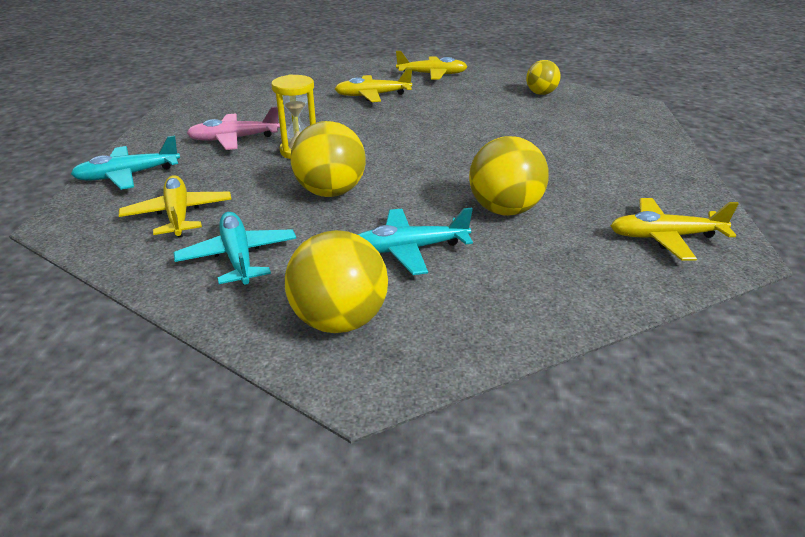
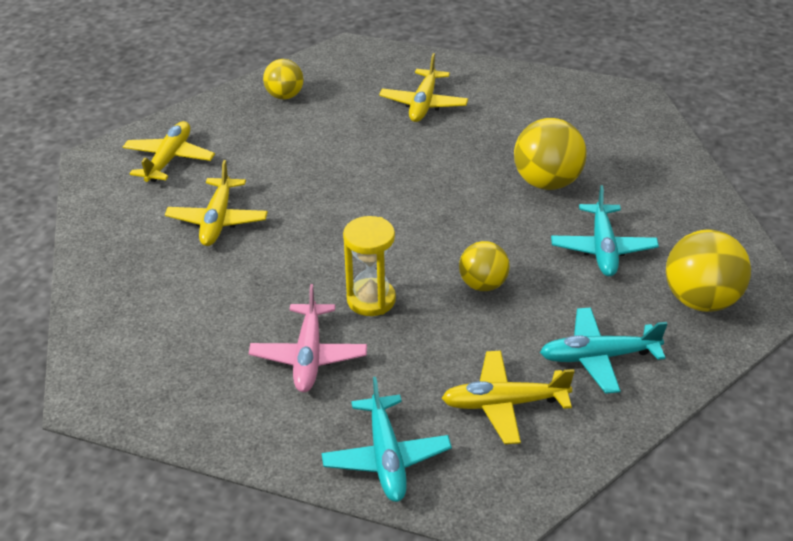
camera: 75 degrees left, 5 degrees up
(330, 192) = (483, 285): yellow ball -> yellow ball, size x0.63
(664, 237) = (606, 117): yellow plane -> yellow plane (423, 104)

